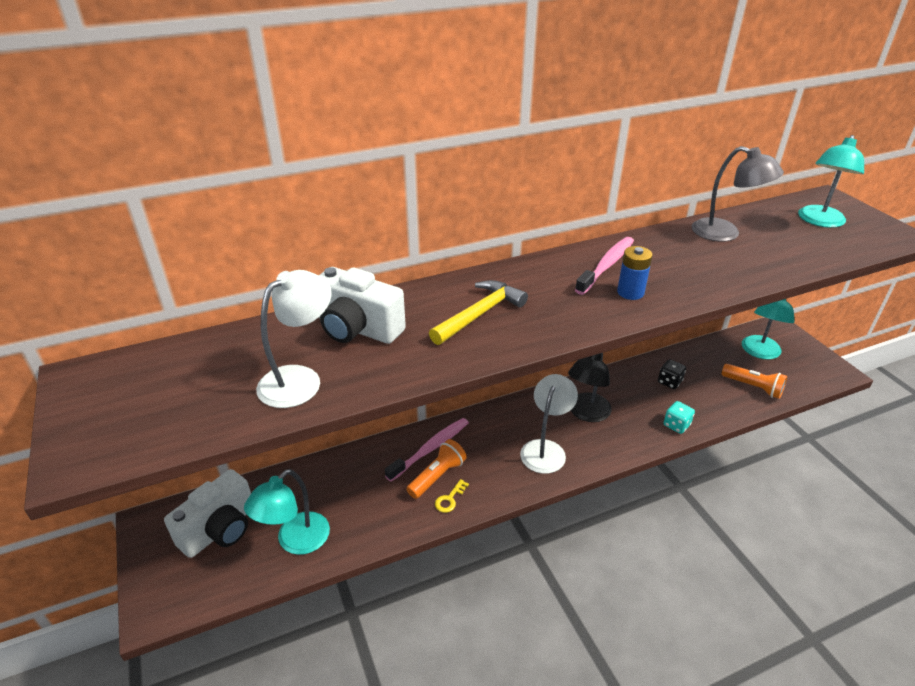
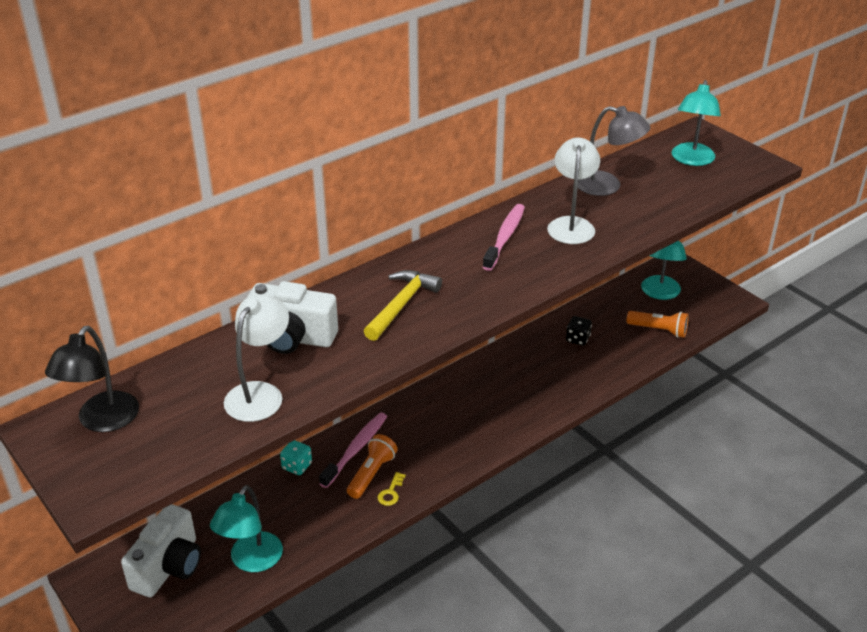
camera: 15 degrees left, 0 degrees up
(545, 449) = (471, 427): white lamp -> white lamp (571, 225)
(586, 413) = (502, 385): black lamp -> black lamp (102, 421)
(630, 292) = (533, 261): blue battery -> none
(676, 425) = (592, 381): turquoise dice -> turquoise dice (297, 466)

